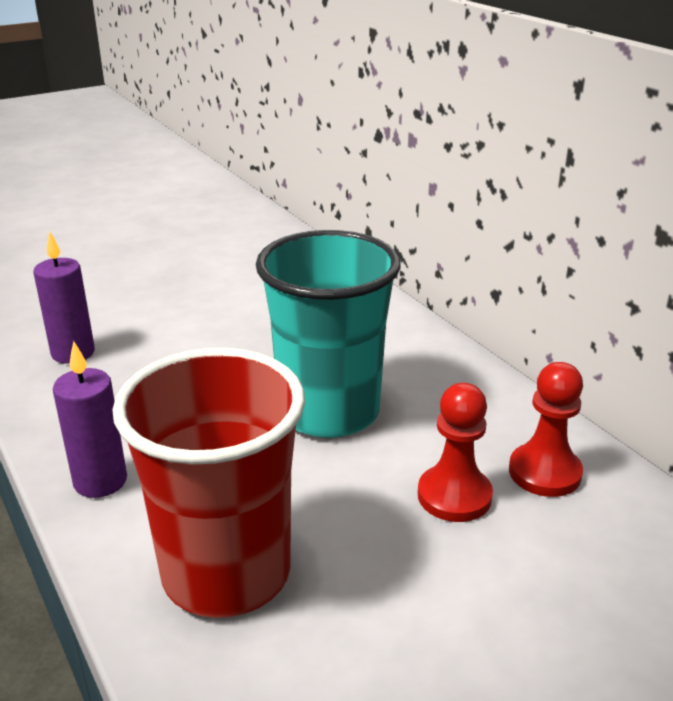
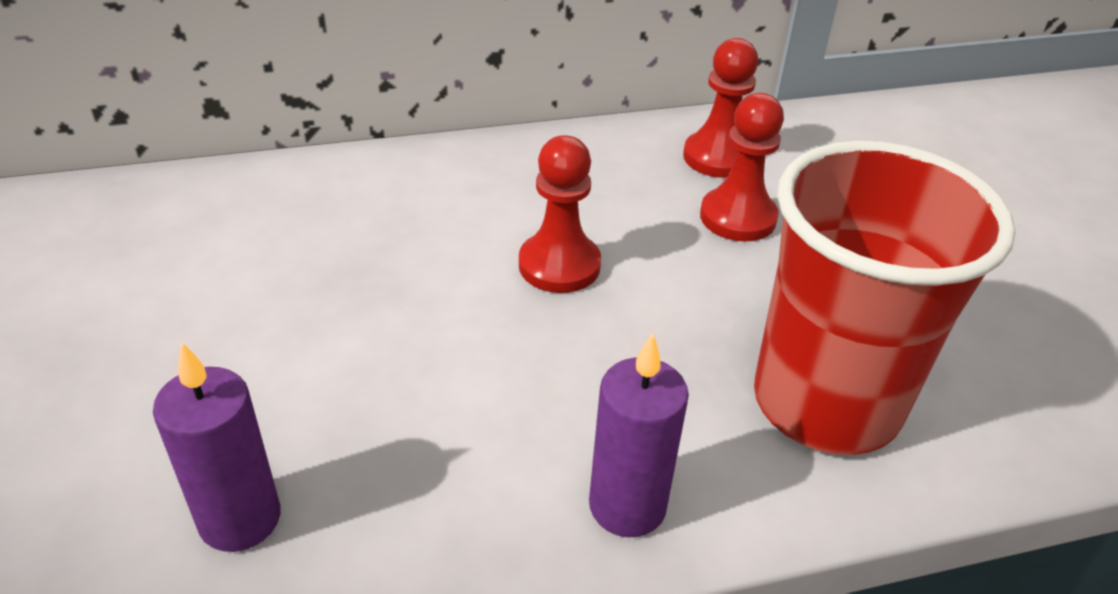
camera: 75 degrees left, 10 degrees up
(329, 412) = (559, 265): turquoise cup -> red pawn

